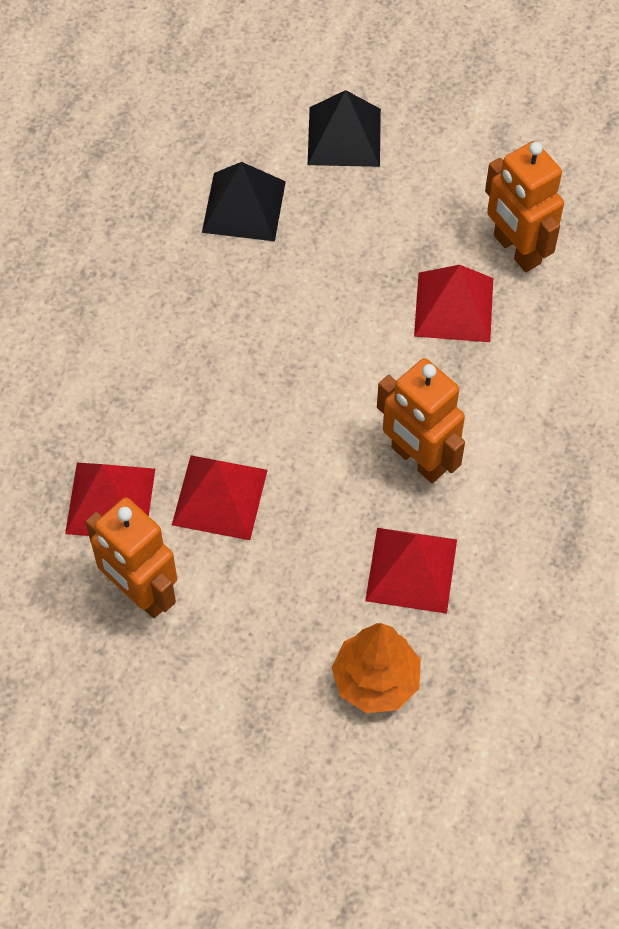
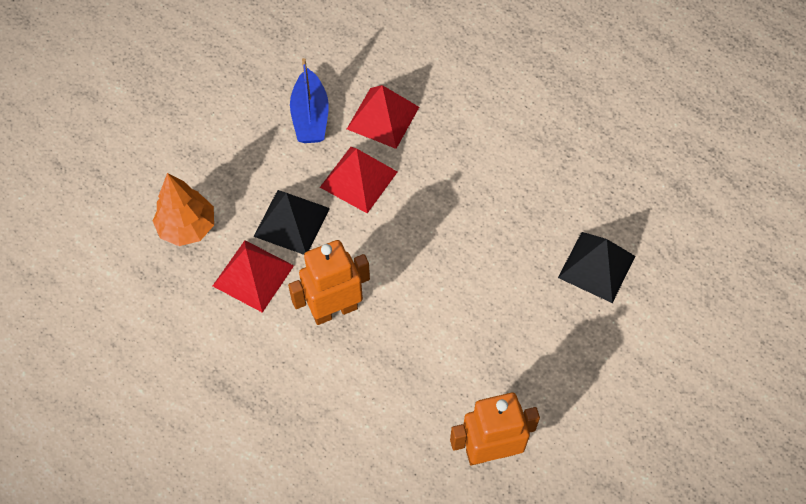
camera: 110 degrees right, 0 degrees up
(140, 593) = (310, 117): orange robot -> blue boat
(344, 136) = (644, 360): black pyramid -> black pyramid (292, 222)
(453, 307) = (453, 383): red pyramid -> none

